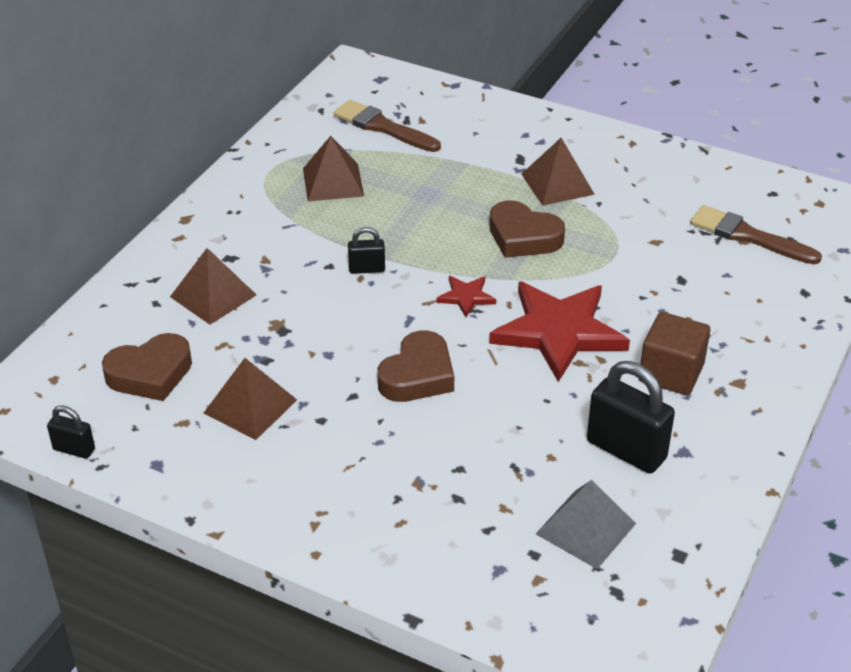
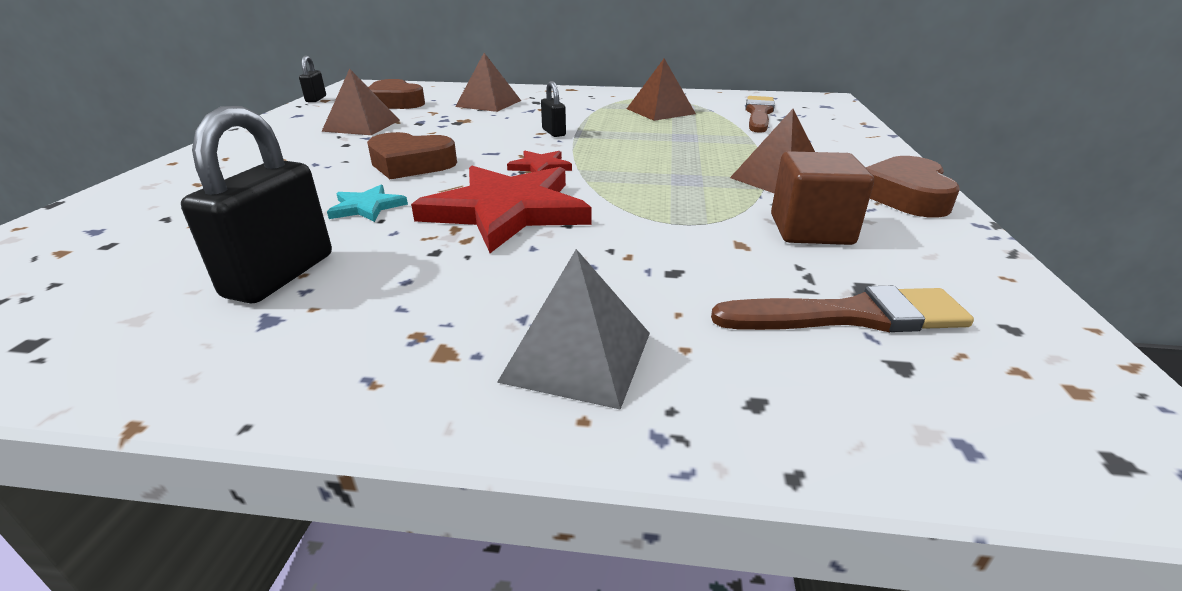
camera: 70 degrees right, 10 degrees down
(517, 407) = (367, 207): none -> turquoise star
(523, 237) = (663, 176): brown heart -> brown heart (905, 196)
(585, 528) = (133, 268): grey pyramid -> grey pyramid (577, 356)
(671, 373) = (451, 288): brown cube -> brown cube (811, 230)
(748, 236) = (850, 316): brown brush -> brown brush turned 75 degrees clockwise

